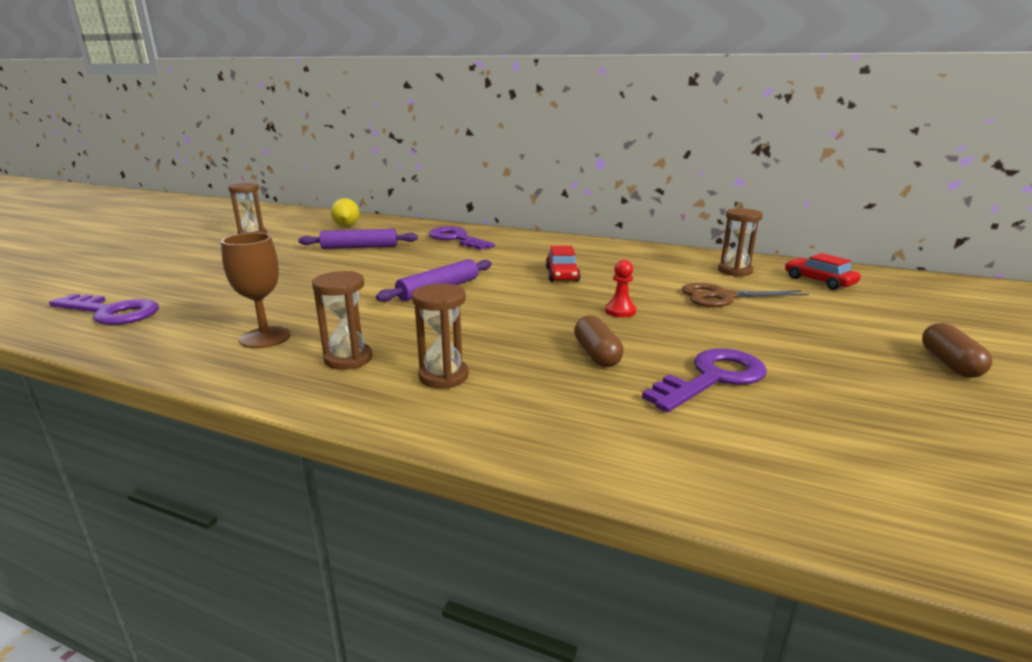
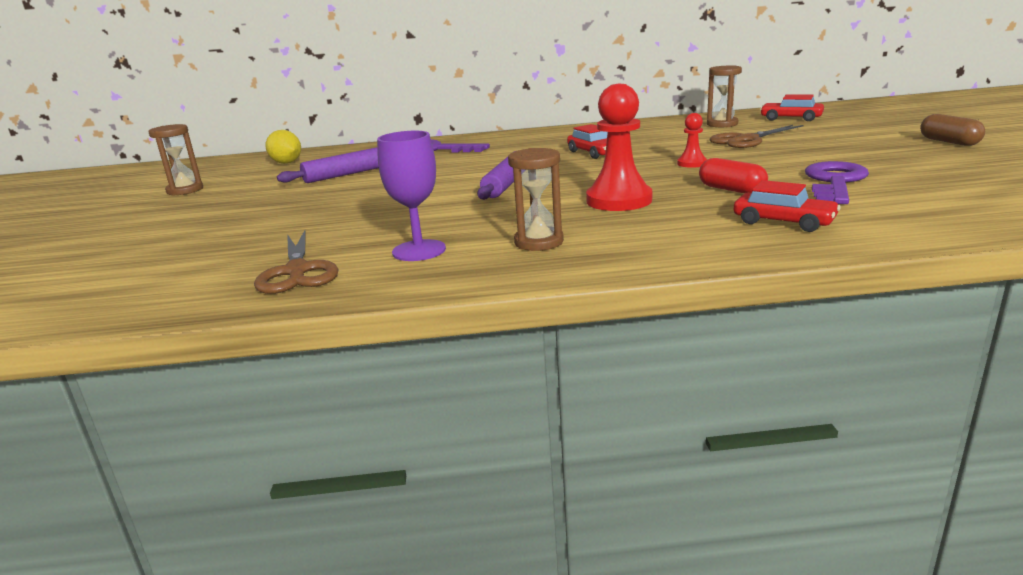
camera: 25 degrees left, 0 degrees up
(111, 312) = (177, 279): purple key -> none
(172, 330) = (297, 271): none -> brown scissors
(265, 337) = (419, 250): brown goblet -> purple goblet
(443, 376) = (646, 230): brown hourglass -> none
(484, 334) = (619, 200): none -> red pawn
(570, 411) = (783, 222): none -> red car
(597, 354) = (731, 190): brown capsule -> red capsule

